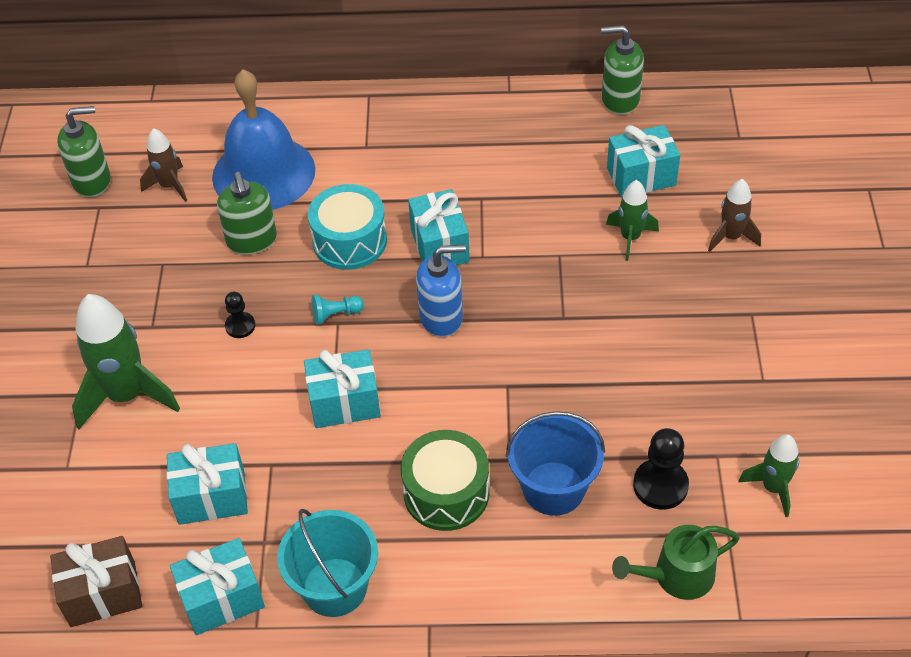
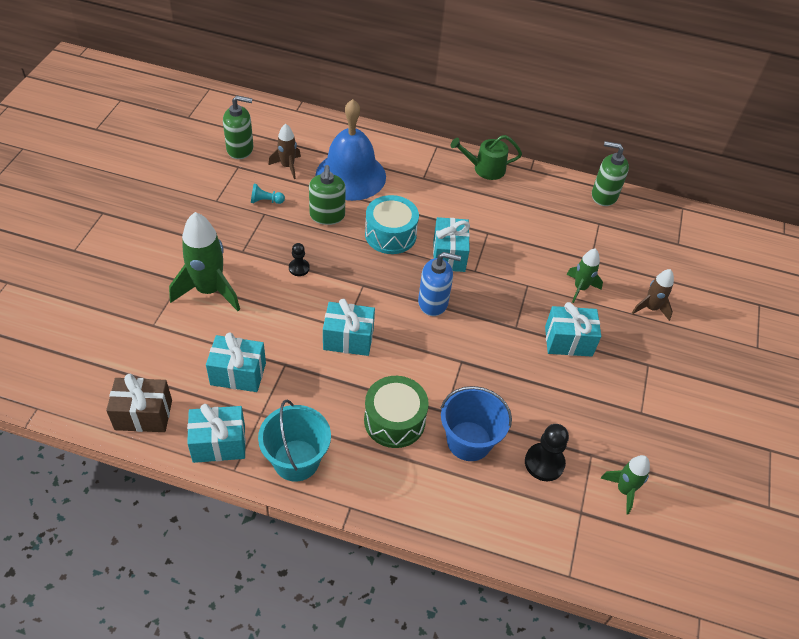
camera: 10 degrees right, 0 degrees up
(336, 315) = (364, 279): turquoise pawn -> turquoise pawn (266, 201)
(641, 176) = (601, 250): turquoise gift -> turquoise gift (568, 341)
(677, 575) = (534, 530): green watering can -> green watering can (485, 169)

